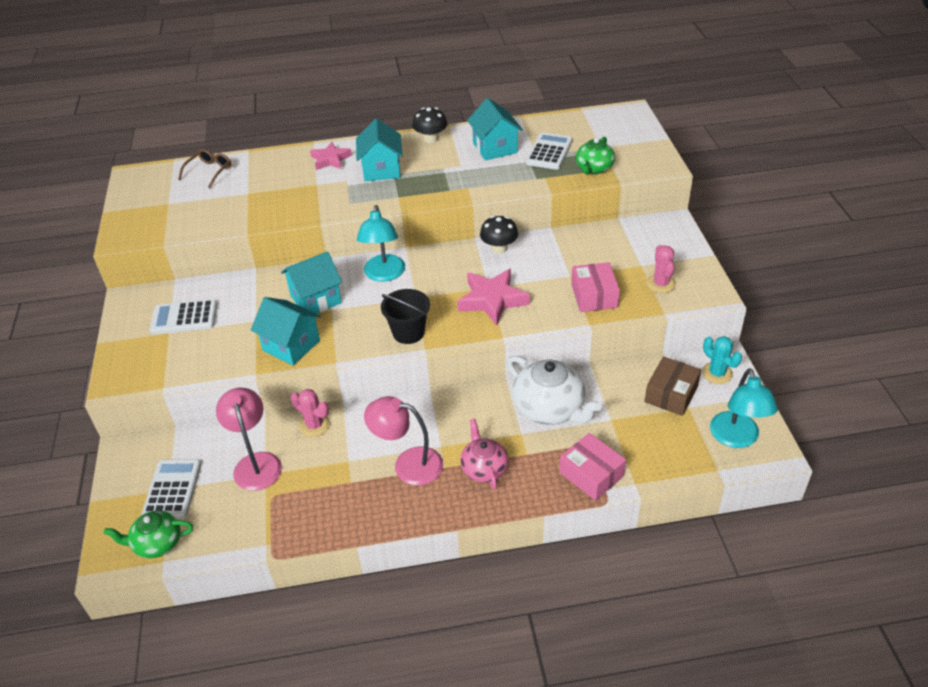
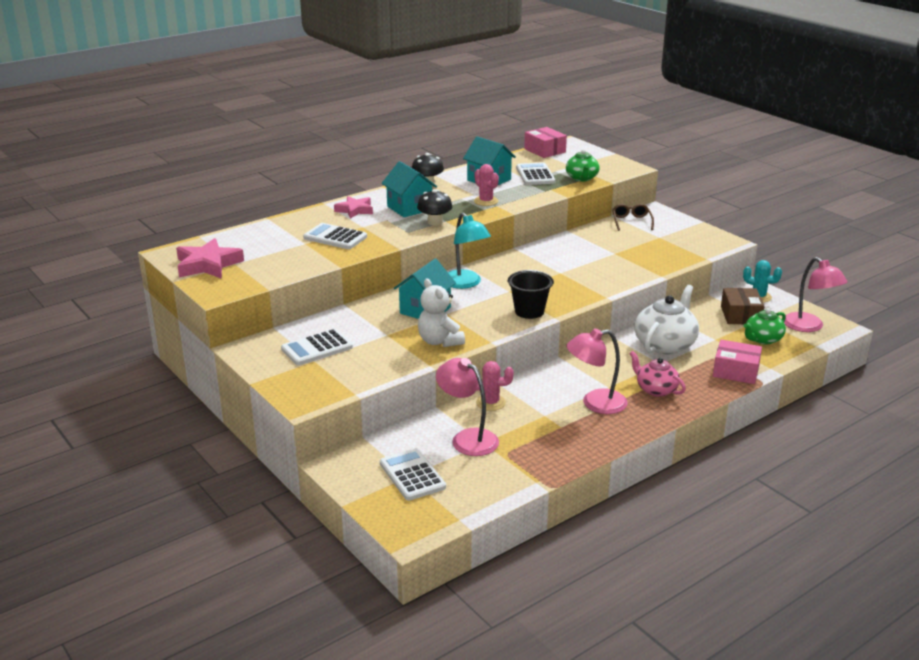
camera: 30 degrees left, 15 degrees down
(157, 543) = (440, 510): green teapot -> green teapot (762, 339)
(209, 172) = (247, 237): brown glasses -> brown glasses (631, 222)
(279, 192) = (335, 237): none -> white calculator
(291, 345) = (439, 341): turquoise house -> white teddy bear
(492, 300) = (572, 279): pink star -> pink star (208, 265)
(499, 248) = (541, 249): black mushroom -> black mushroom (435, 222)
(549, 409) = (665, 345): white teapot -> white teapot turned 75 degrees counterclockwise
(594, 296) = (646, 260): pink box -> pink box (545, 150)
(661, 284) = (685, 244): pink cactus -> pink cactus (486, 201)
(736, 438) = (809, 327): turquoise lamp -> pink lamp

